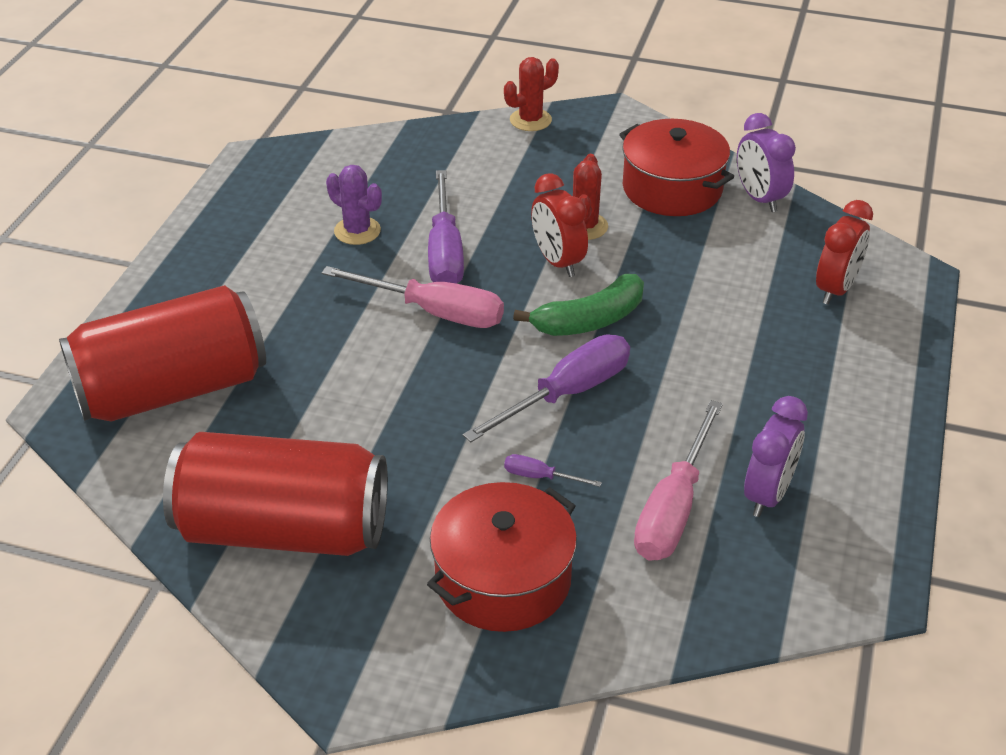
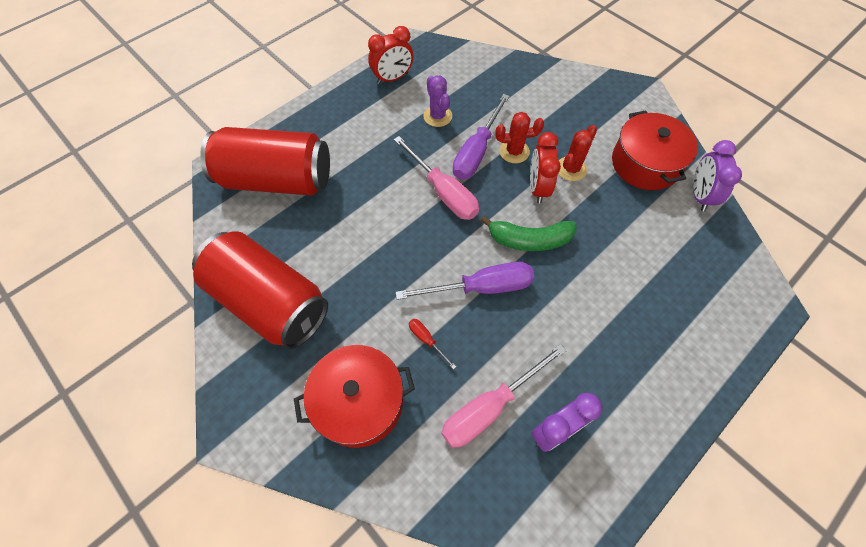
camera: 30 degrees right, 20 degrees up
(530, 120) = (588, 77): red cactus -> red cactus (514, 152)
(540, 477) = (427, 340): purple screwdriver -> red screwdriver
(836, 289) = (707, 291): red clock -> red clock (392, 78)

